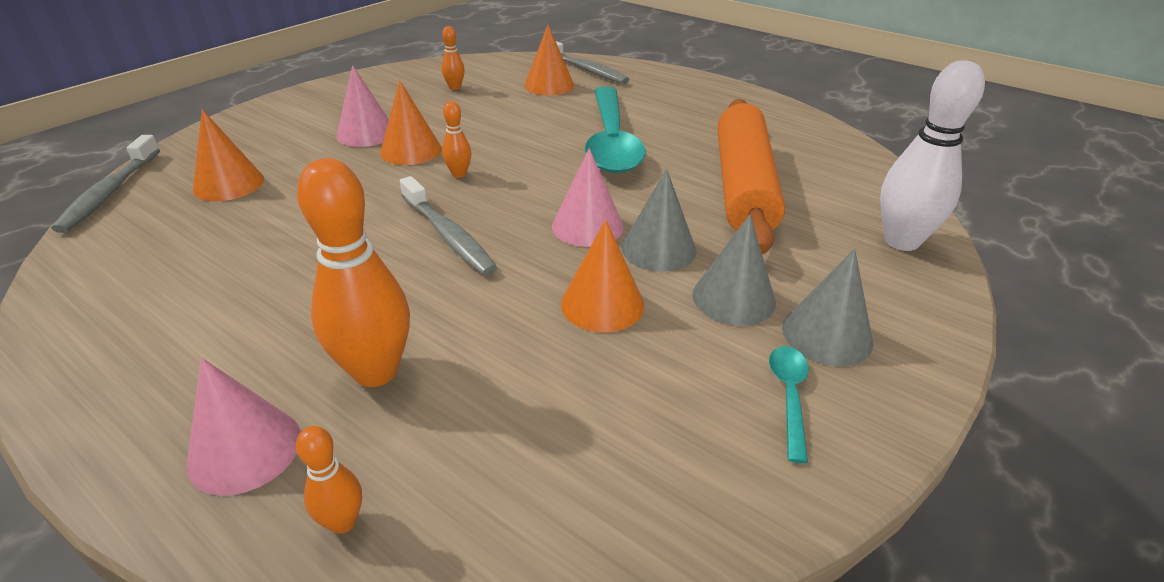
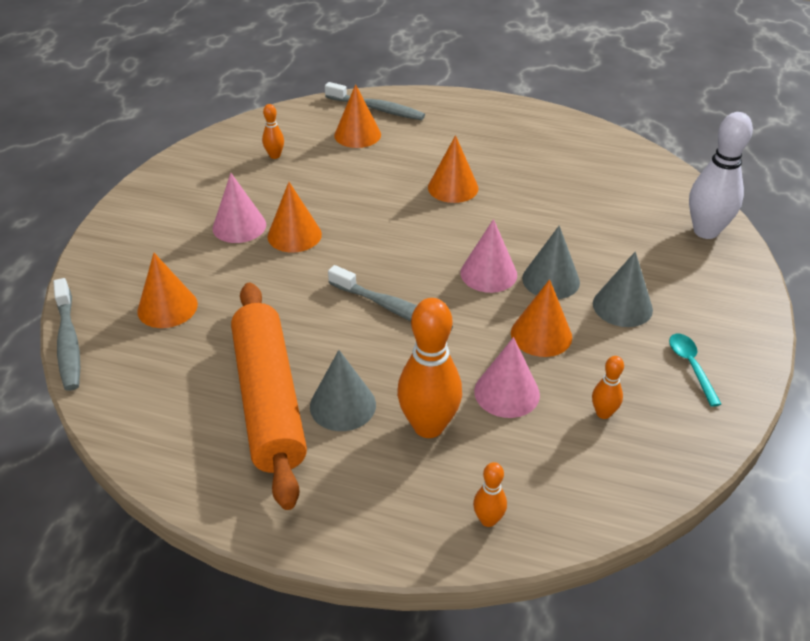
camera: 20 degrees left, 5 degrees up
(245, 449) = (390, 500): pink cone -> pink cone (506, 392)
(459, 174) = (354, 249): orange bowling pin -> orange bowling pin (603, 413)
(611, 142) = (453, 187): turquoise spoon -> orange cone
(742, 186) = (577, 208): orange rolling pin -> orange rolling pin (268, 400)
(827, 335) = (692, 317): grey cone -> grey cone (342, 405)

